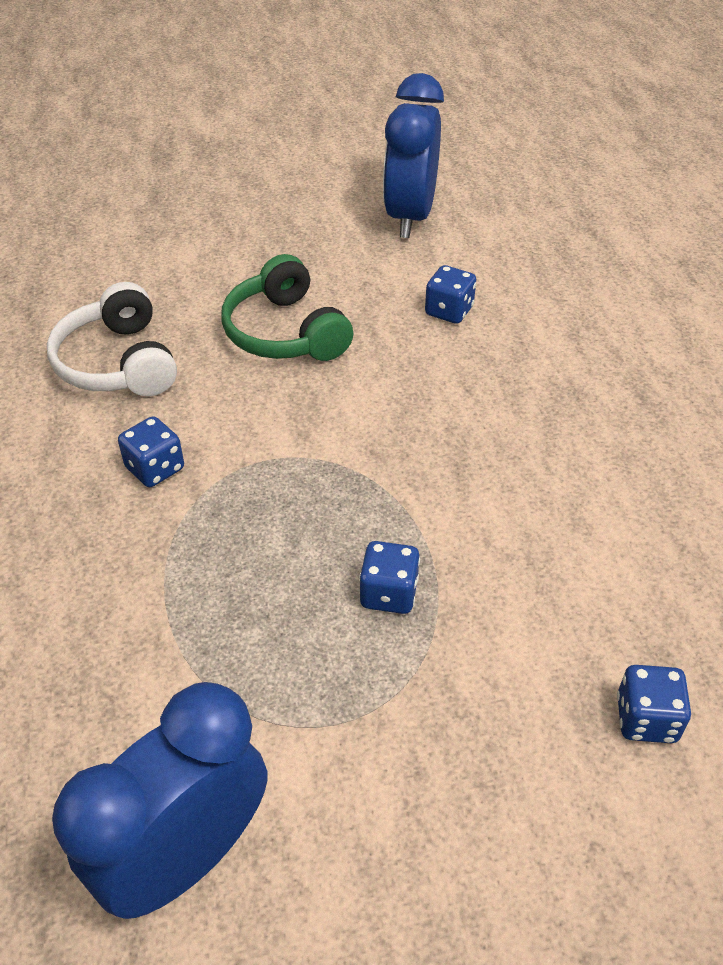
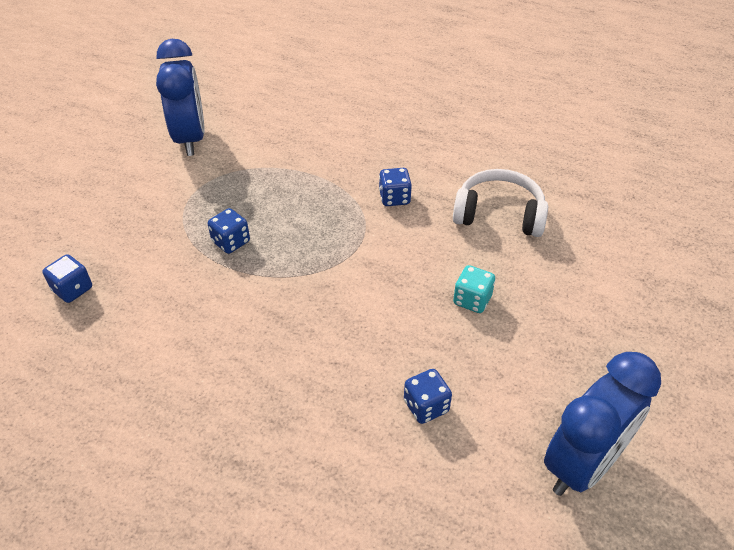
camera: 125 degrees right, 0 degrees up
(285, 332) = (472, 300): green headphones -> turquoise dice
(410, 217) = (582, 464): blue clock -> blue clock turned 90 degrees clockwise

